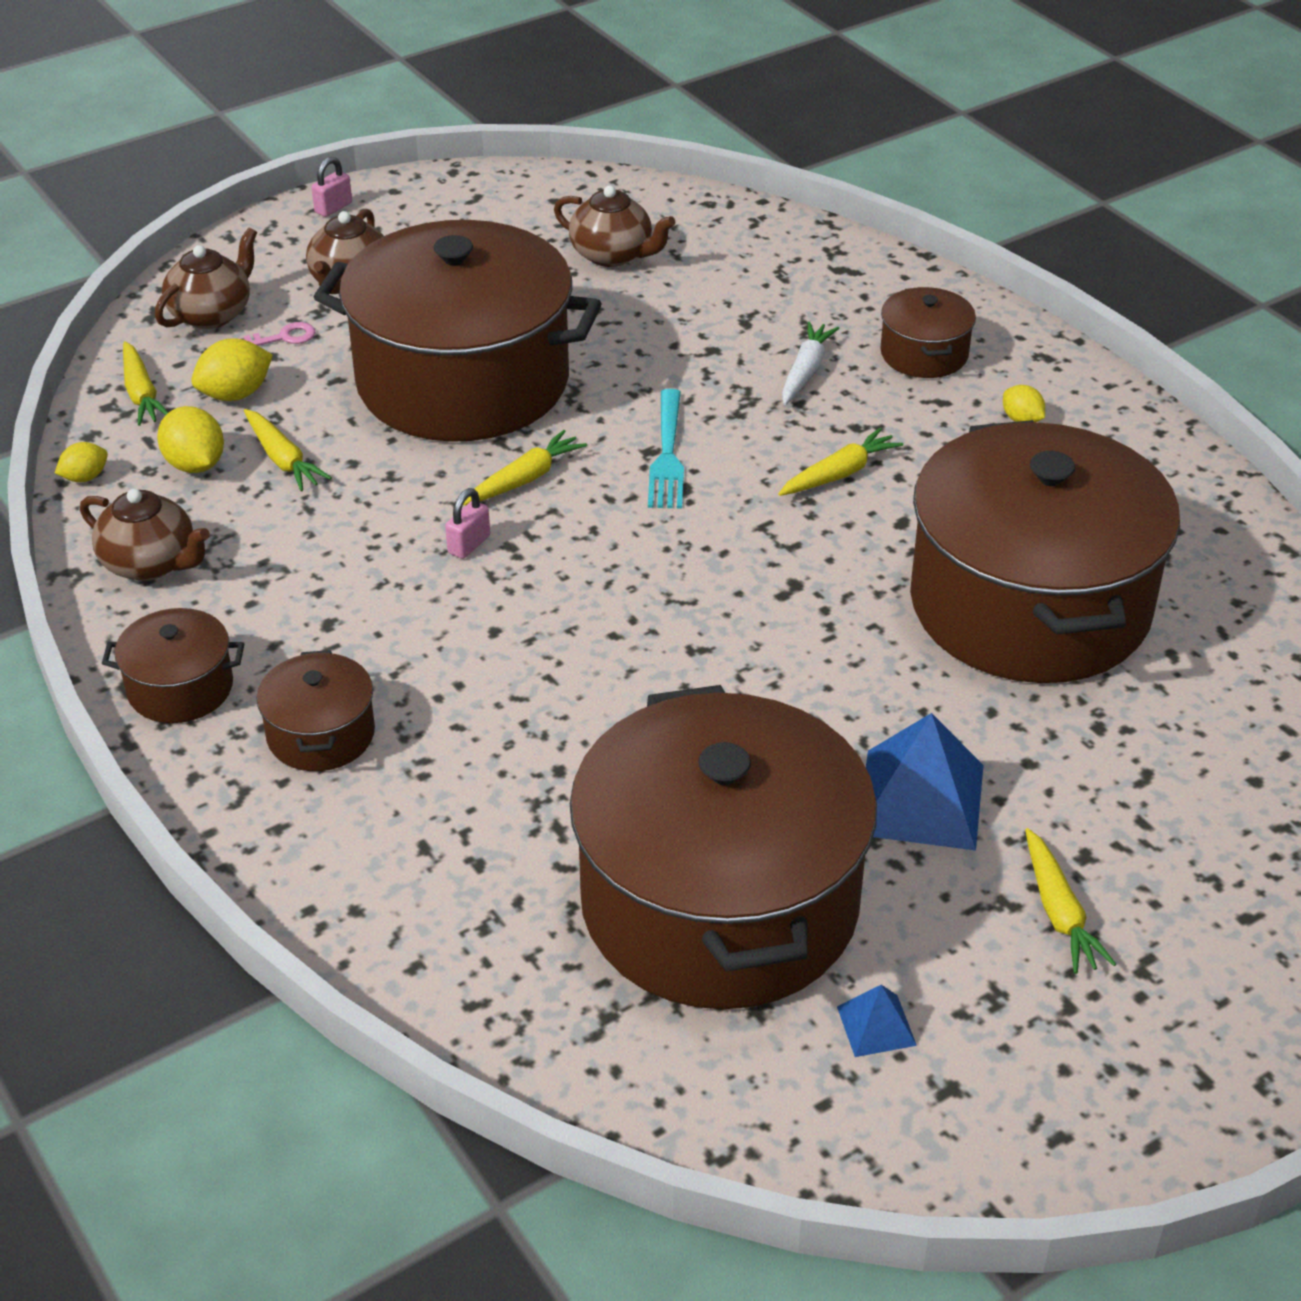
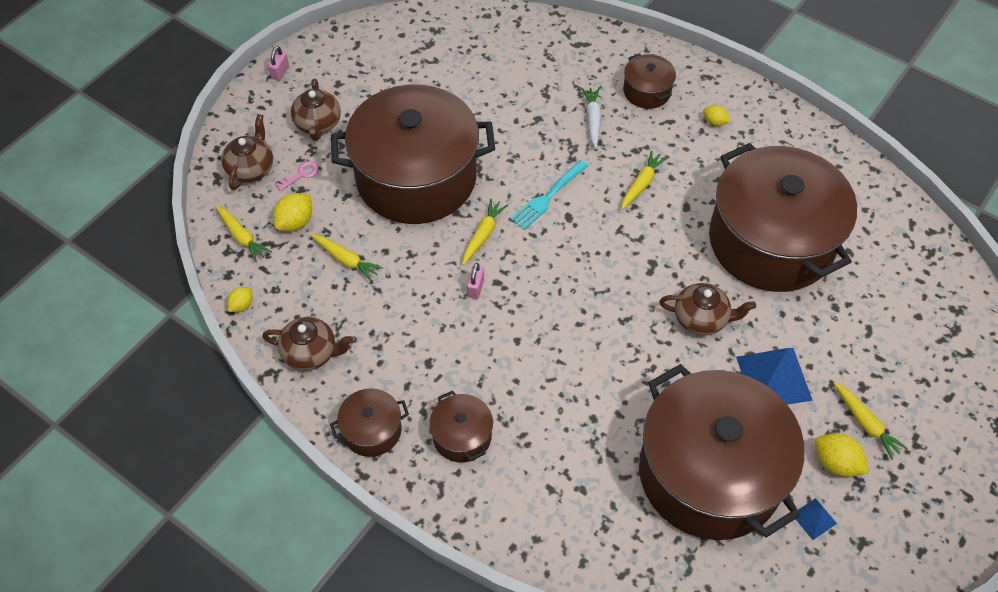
camera: 20 degrees left, 15 degrees up
(195, 465) = (299, 278): yellow lemon -> yellow lemon (835, 463)
(613, 255) = (453, 66): brown teapot -> brown teapot (701, 319)
(667, 454) = (548, 196): turquoise fork -> turquoise fork turned 60 degrees clockwise

